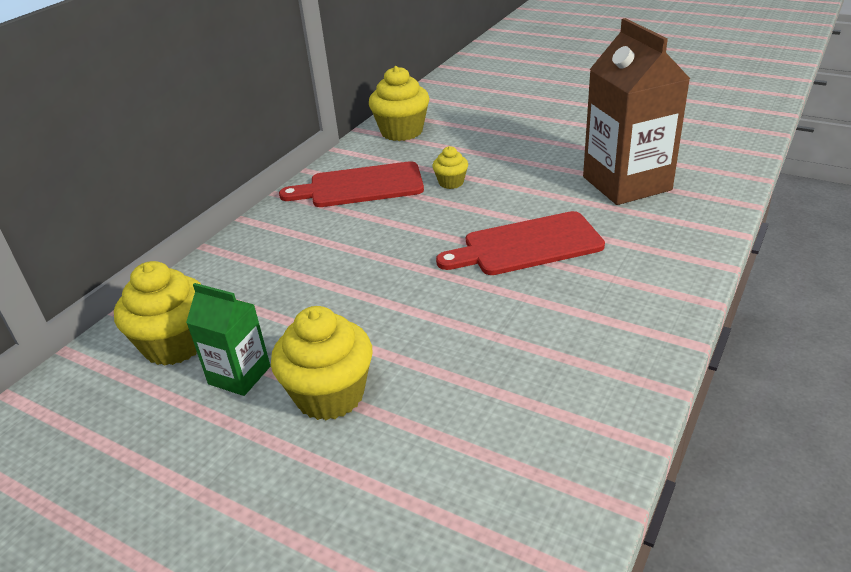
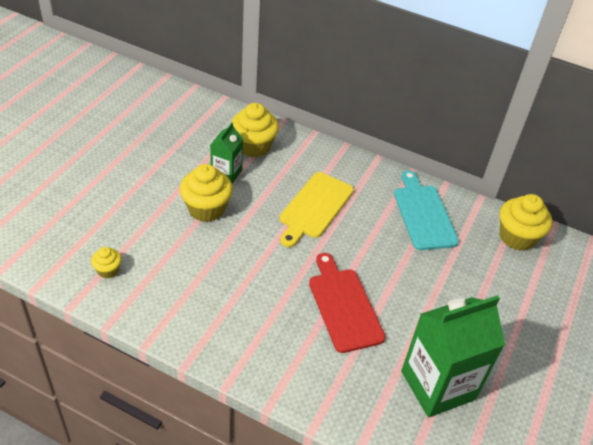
camera: 80 degrees right, 10 degrees up
(339, 273) = (315, 207): none -> yellow cutting board
(360, 186) = (423, 214): red cutting board -> turquoise cutting board
(451, 182) = (432, 266): yellow cupcake -> yellow cupcake (108, 270)
(626, 183) = (438, 385): brown carton -> green carton

